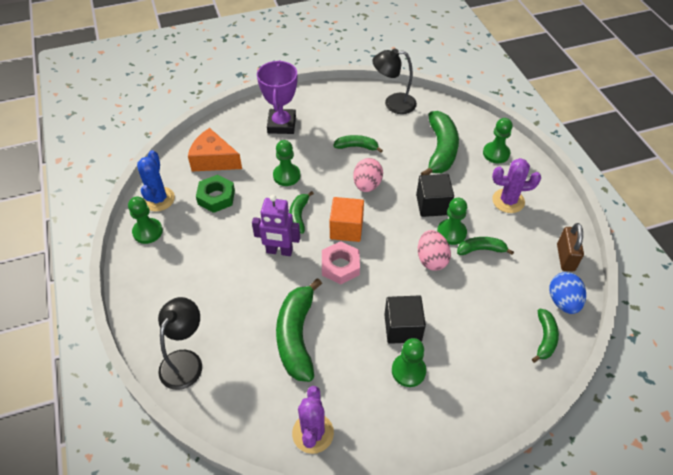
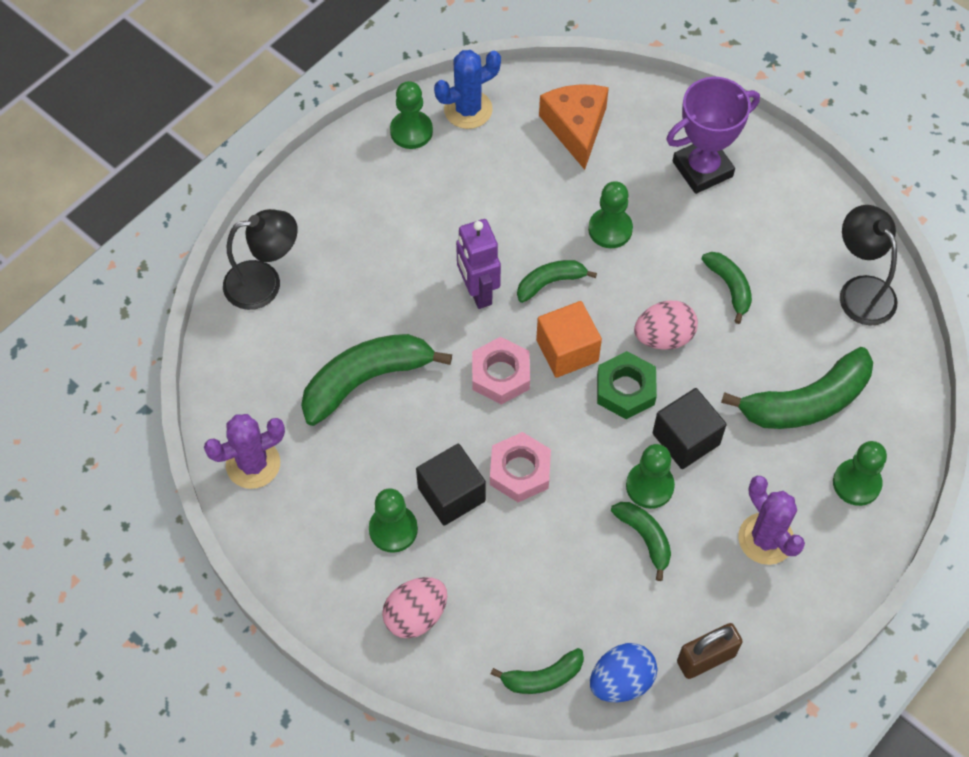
camera: 60 degrees right, 10 degrees up
(216, 197) = (515, 170): green nut -> green nut (625, 389)
(407, 286) = (520, 471): none -> pink nut
(431, 259) = (584, 481): pink egg -> pink egg (416, 615)

